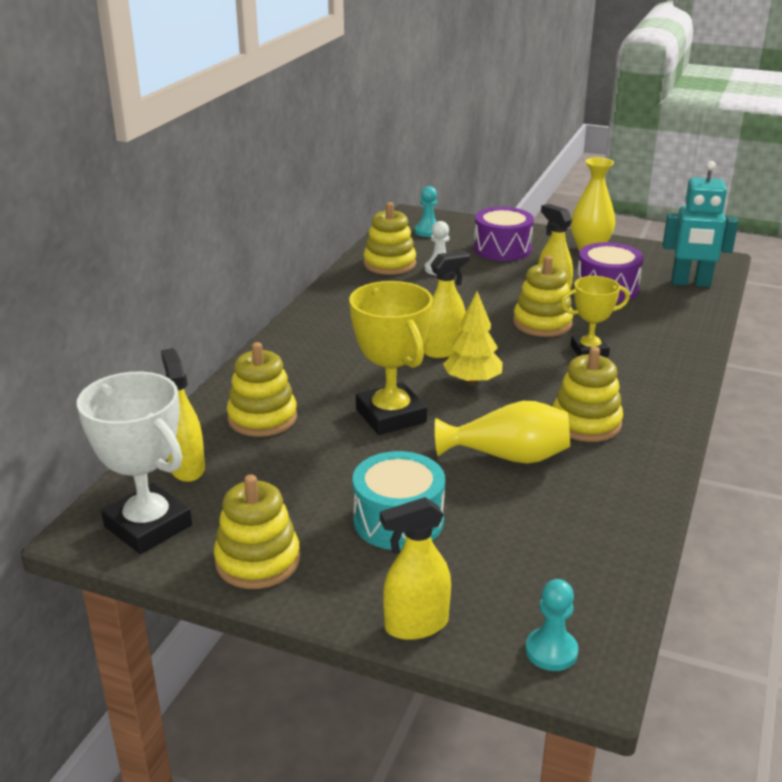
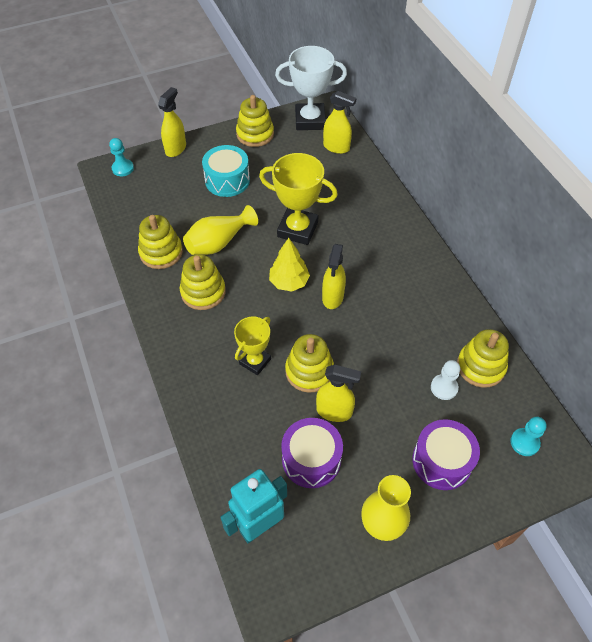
camera: 135 degrees right, 25 degrees up
(262, 418) = (348, 188): yellow stacking toy -> yellow stacking toy (161, 252)

